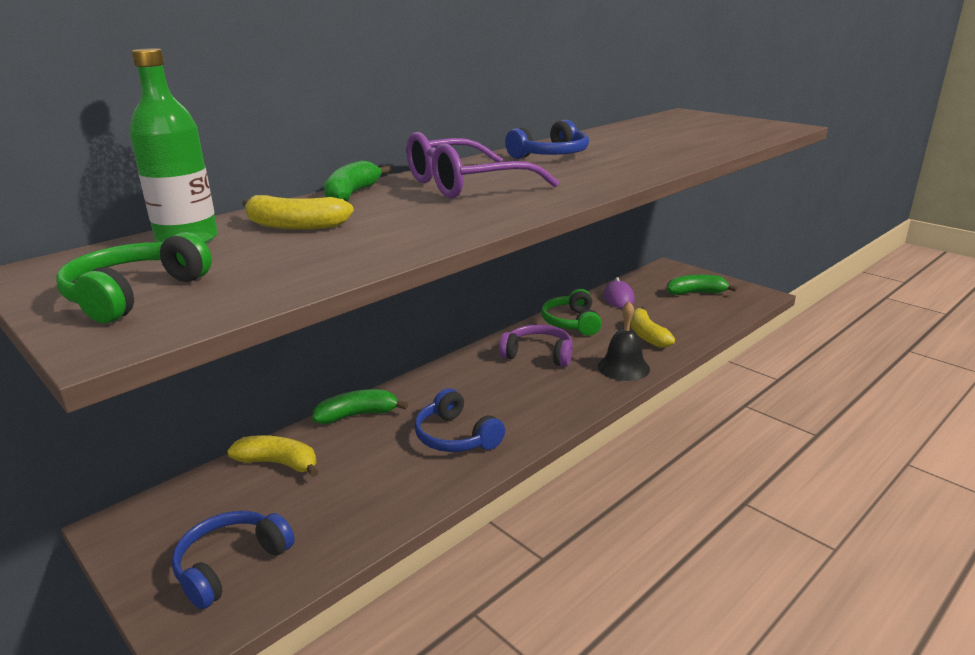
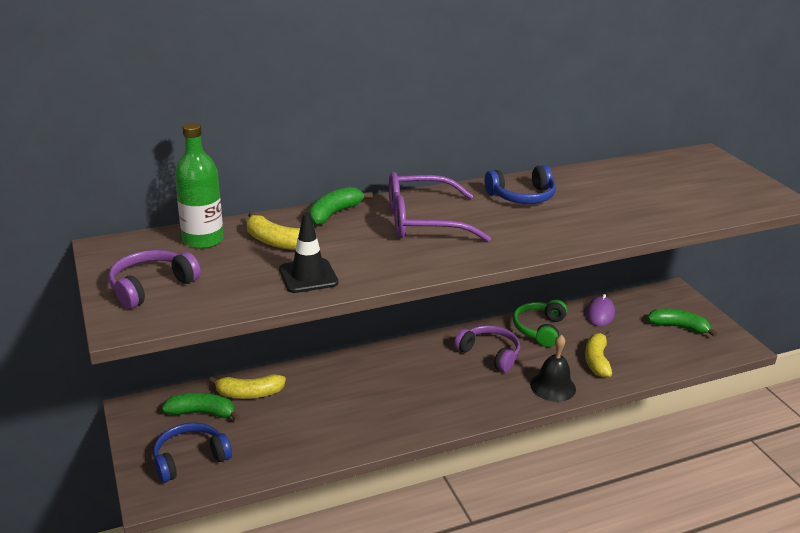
camera: 20 degrees right, 5 degrees up
(134, 294) = (151, 287): green headphones -> purple headphones
(279, 463) = (249, 393): yellow banana -> yellow banana turned 135 degrees clockwise
(357, 415) = (320, 370): green banana -> green banana (202, 413)
(367, 245) = (308, 276): none -> black traffic cone
(456, 436) = (381, 409): blue headphones -> none

